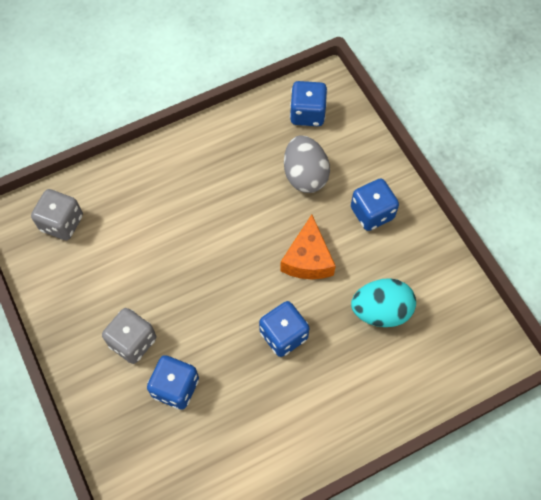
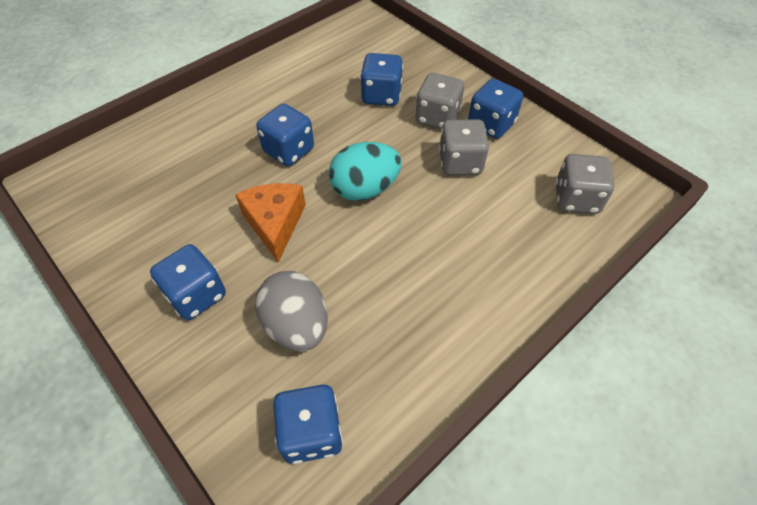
camera: 165 degrees right, 10 degrees down
(87, 320) = (491, 124): none -> blue dice
(136, 282) = (460, 163): none -> grey dice
(381, 311) = (184, 191): turquoise egg -> turquoise egg (365, 189)

